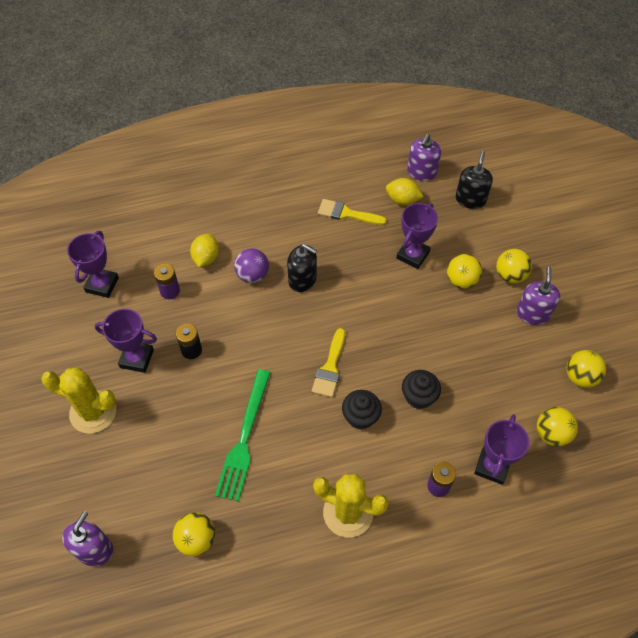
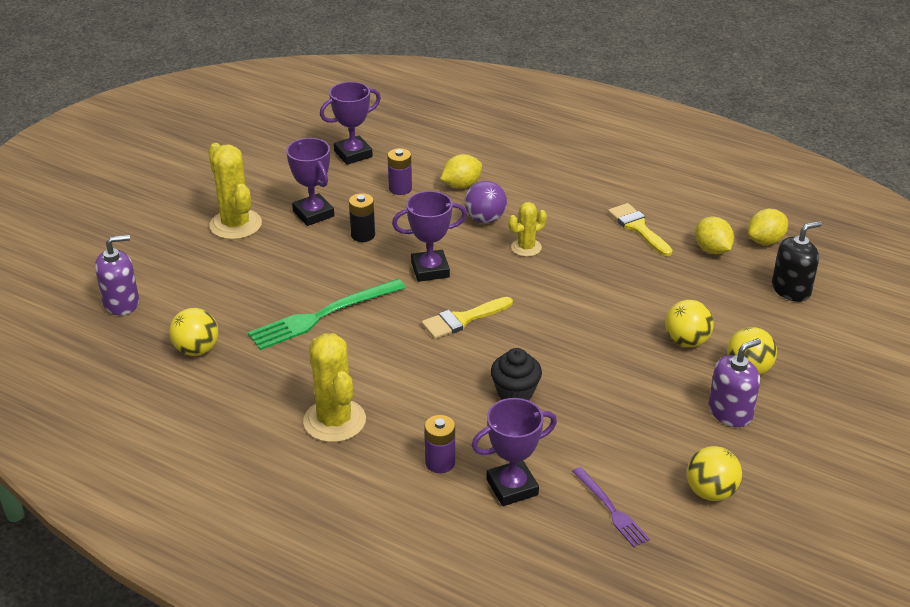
camera: 45 degrees right, 20 degrees down
(302, 279) = (526, 247): black soap dispenser -> yellow cactus
(360, 417) = (440, 369): black cupcake -> none
(413, 255) = (662, 293): purple trophy -> purple trophy (430, 270)
(421, 172) = (765, 241): purple soap dispenser -> yellow lemon
(551, 434) = (611, 509): yellow ball -> purple fork

